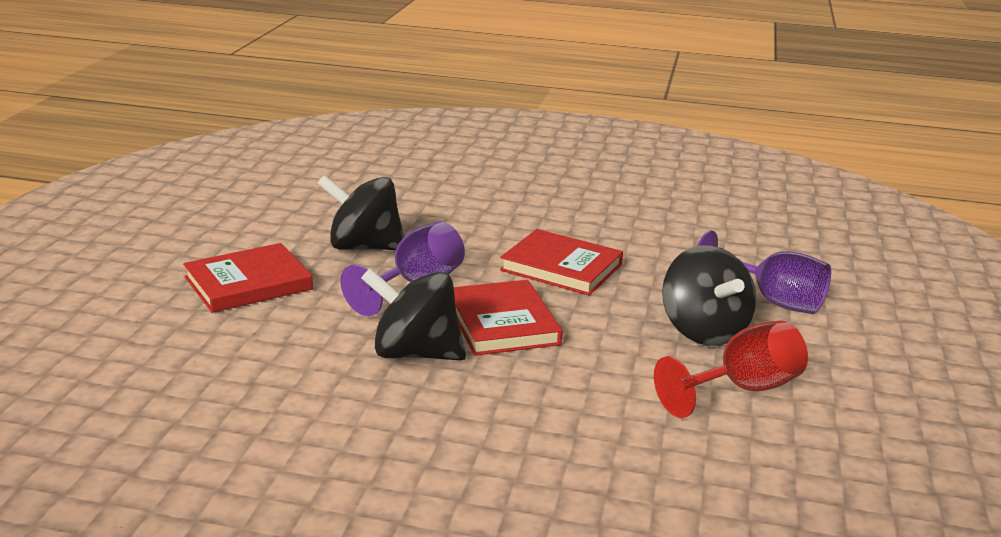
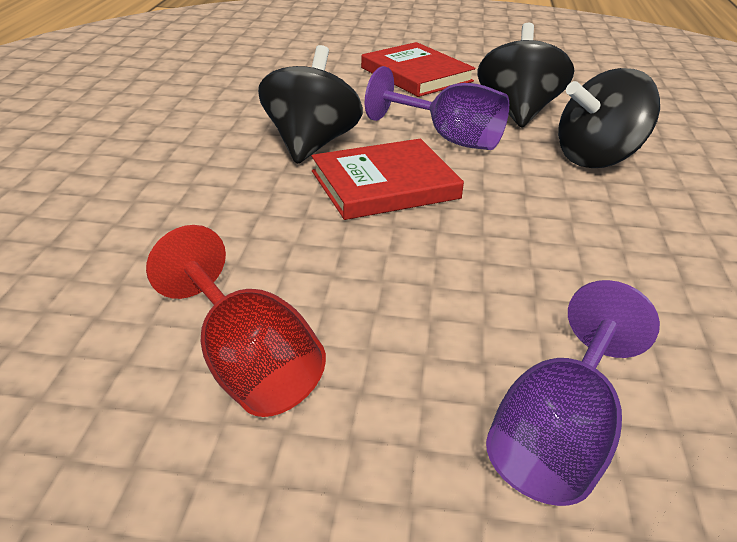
camera: 85 degrees right, 10 degrees up
(561, 267) = (548, 222): red book -> none
(703, 331) = (412, 339): black spinning top -> black spinning top (597, 158)

